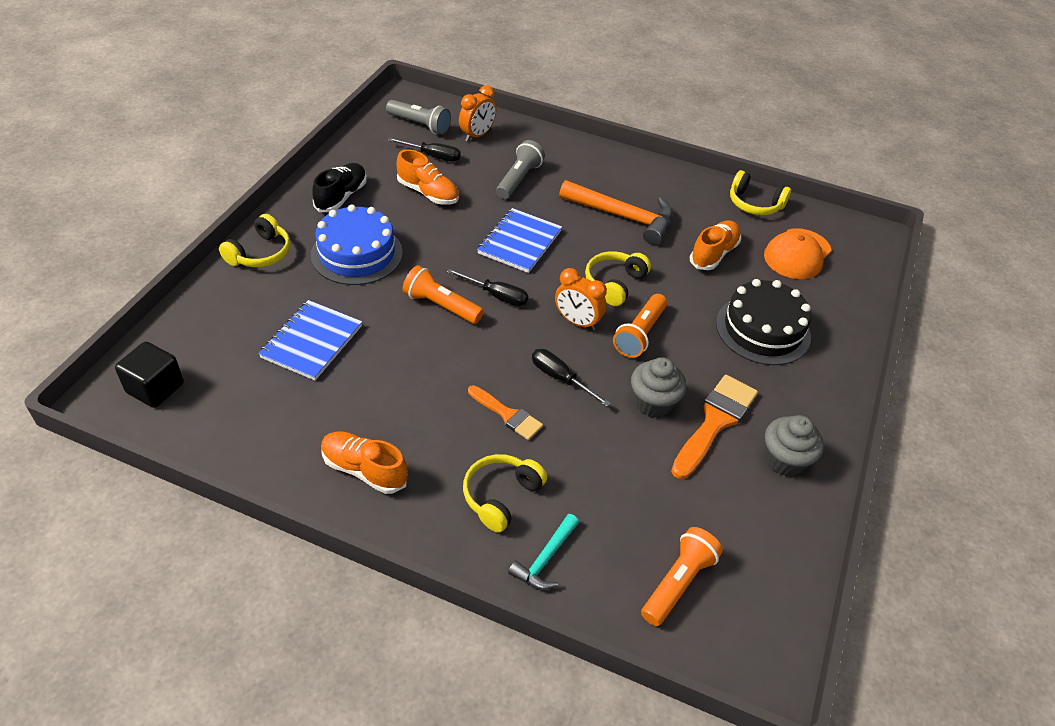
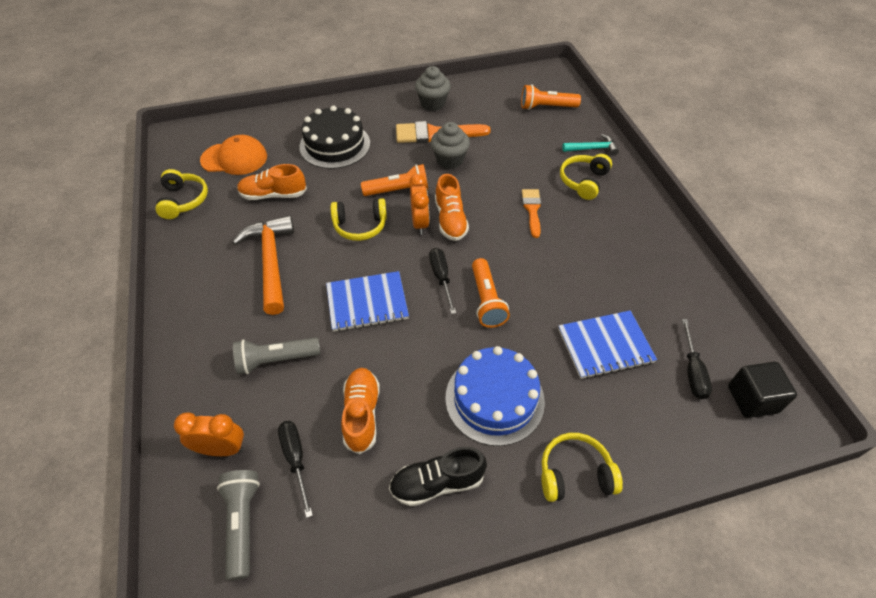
camera: 125 degrees left, 5 degrees up
(364, 470) = (644, 242): orange shoe -> orange shoe (450, 220)
(501, 496) = (583, 181): yellow headphones -> yellow headphones turned 120 degrees clockwise
(560, 378) = (477, 204): black screwdriver -> black screwdriver (692, 371)

